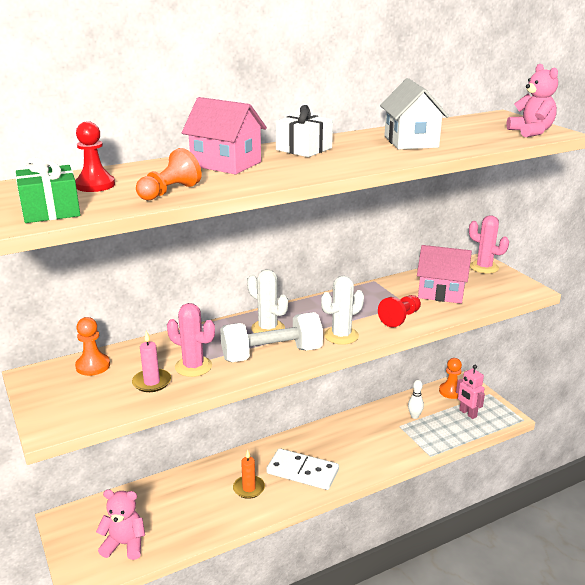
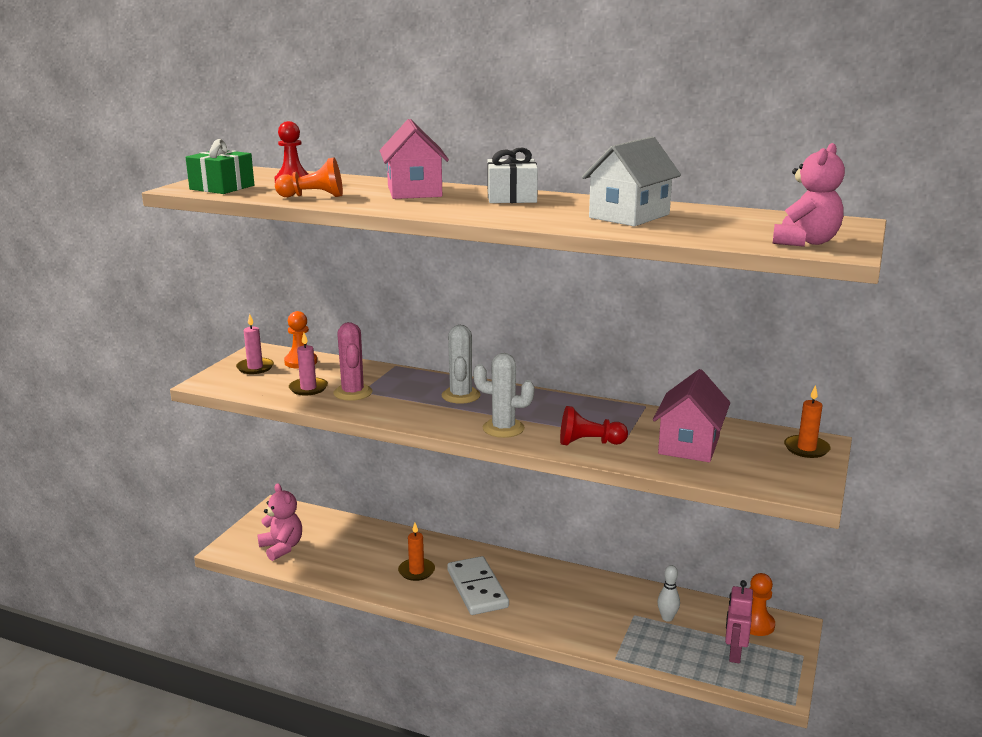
camera: 50 degrees right, 5 degrees down
(64, 391) = (255, 368): none -> pink candle
(272, 354) = (420, 413): white dumbbell -> none
(441, 293) = (689, 445): pink house -> pink house turned 45 degrees clockwise
(484, 267) = (806, 448): pink cactus -> orange candle

